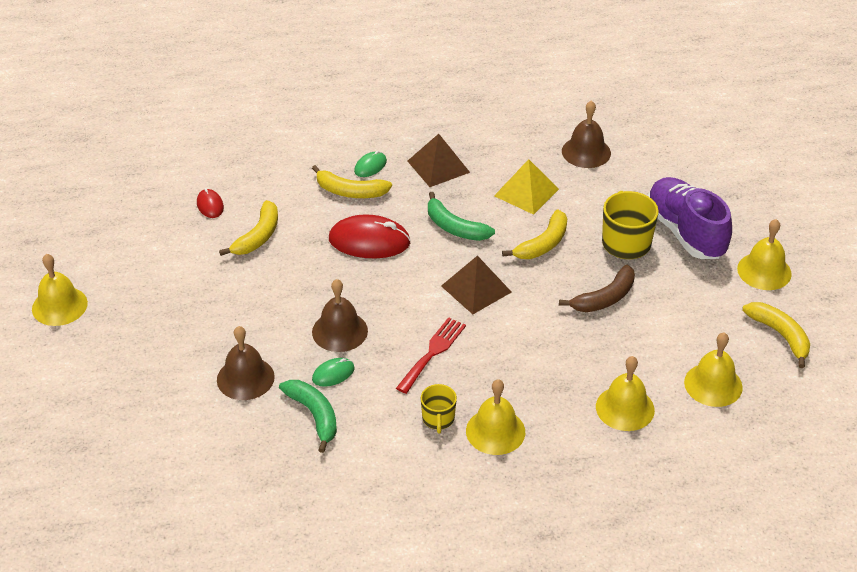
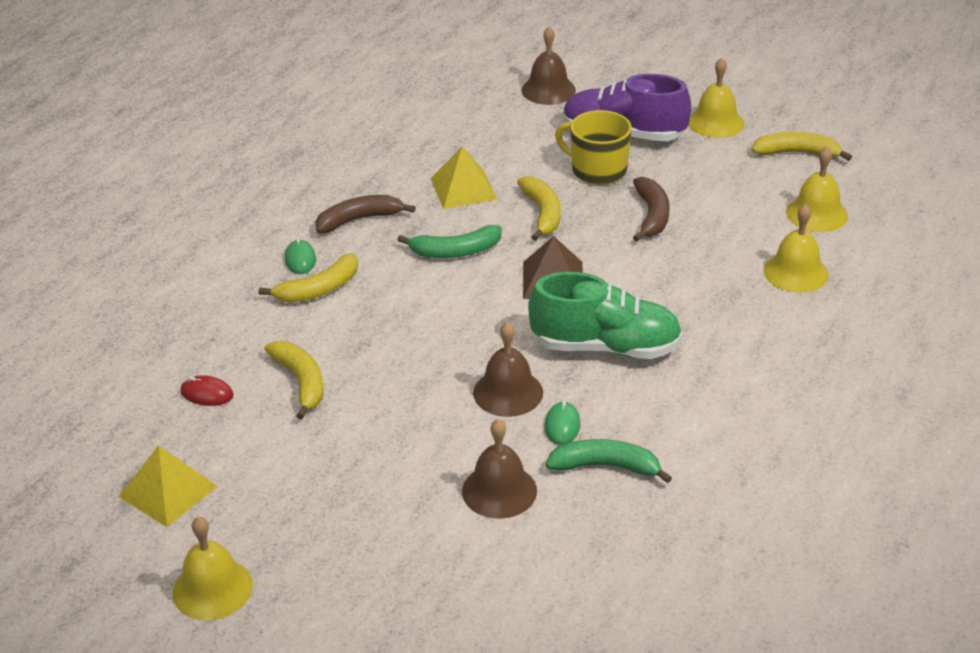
camera: 50 degrees left, 5 degrees down
(117, 241) = (168, 491): none -> yellow pyramid
(369, 241) = (405, 312): red mouse -> none
(433, 352) = (606, 347): red fork -> green shoe
(438, 166) = (359, 220): brown pyramid -> brown banana
(438, 419) = (696, 386): yellow mug -> none
(495, 431) = (748, 359): yellow bell -> none
(586, 152) = (455, 132): brown bell -> brown bell (548, 90)

